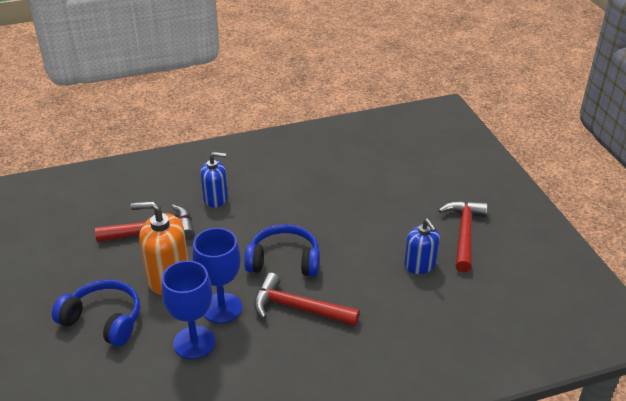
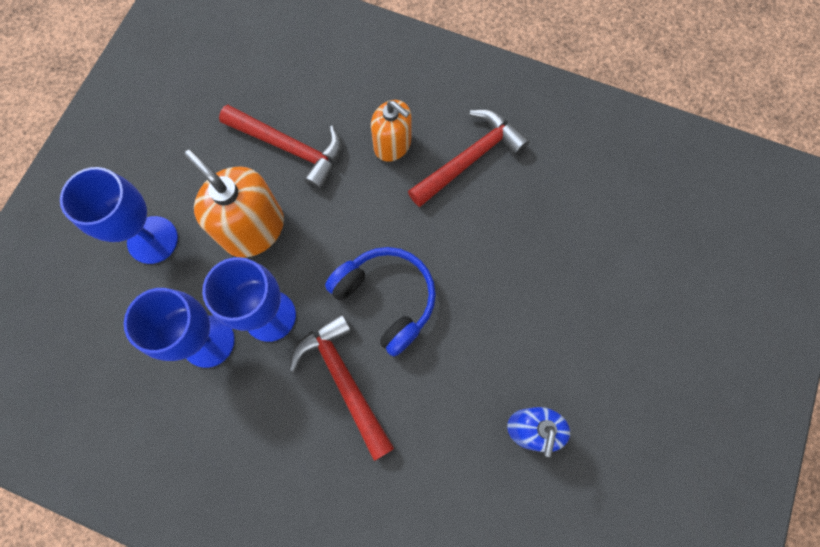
camera: 40 degrees right, 35 degrees up
(104, 320) = (152, 240): blue headphones -> blue goblet
(215, 198) = (392, 144): blue soap dispenser -> orange soap dispenser
(464, 233) = (629, 424): red hammer -> red hammer (470, 158)

